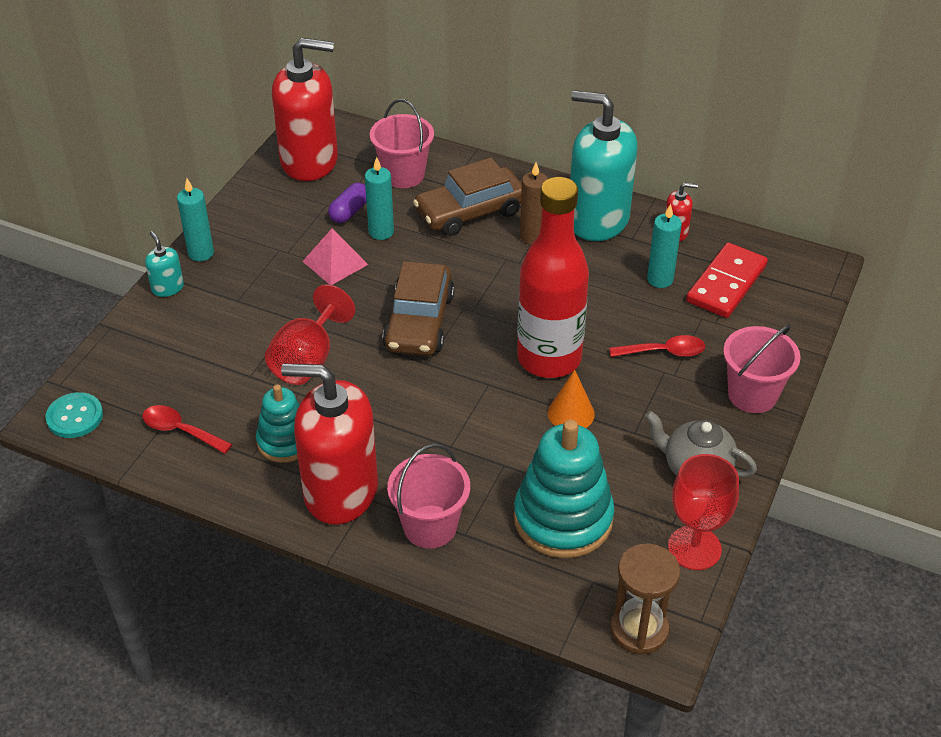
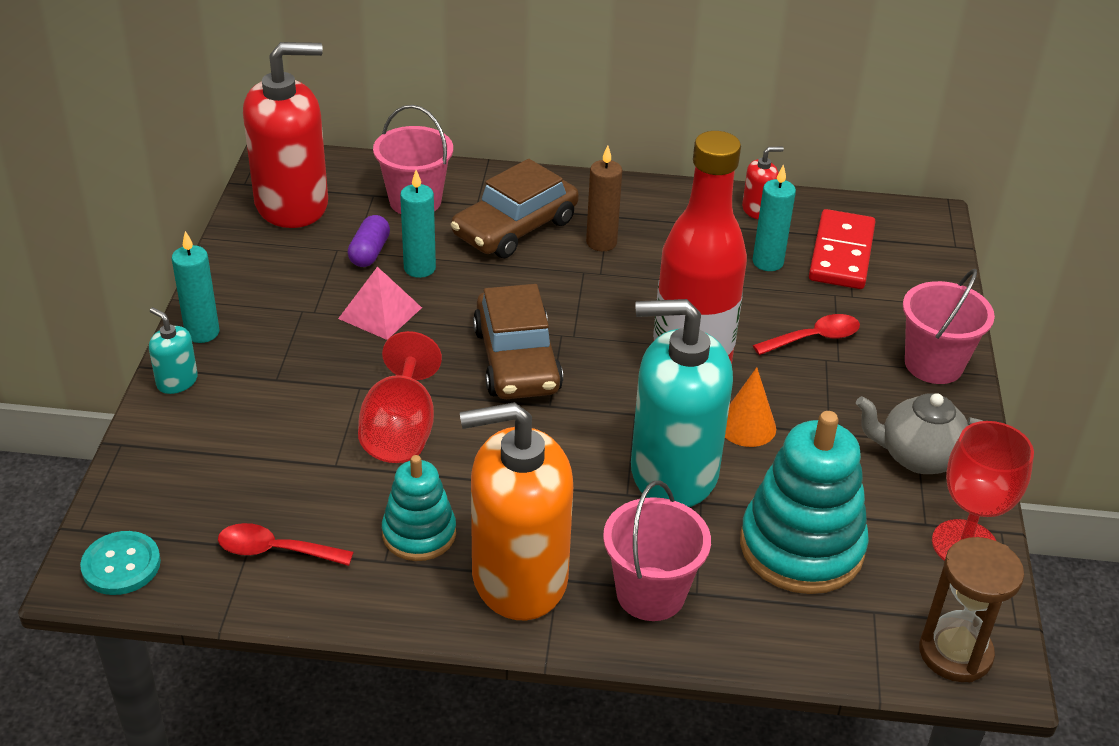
camera: 20 degrees left, 5 degrees down
(340, 491) = (519, 578): red soap dispenser -> orange soap dispenser
(598, 219) = (665, 211): turquoise soap dispenser -> turquoise soap dispenser (673, 472)

